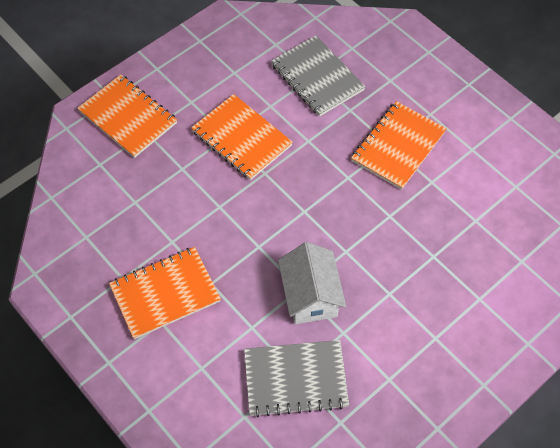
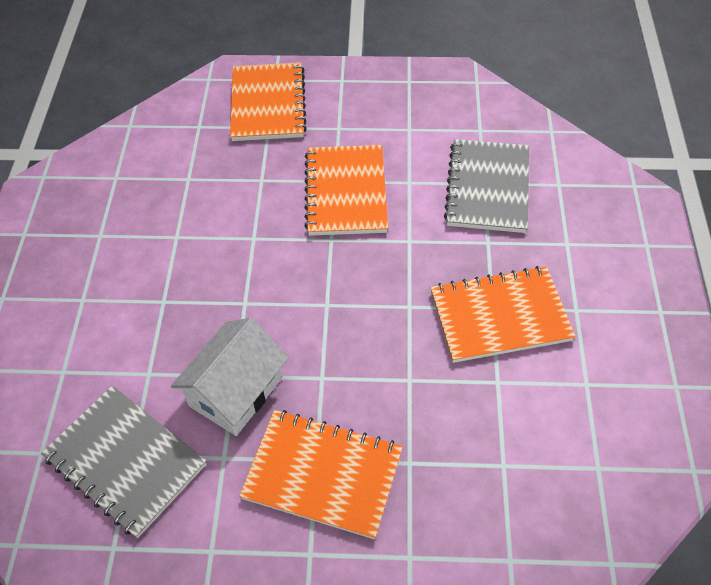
camera: 45 degrees right, 5 degrees down
(165, 294) = (115, 278): orange notebook -> orange notebook (323, 474)

